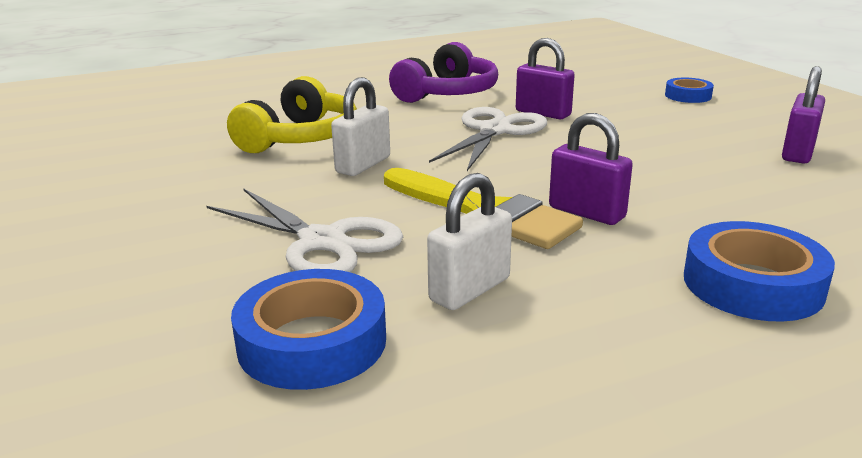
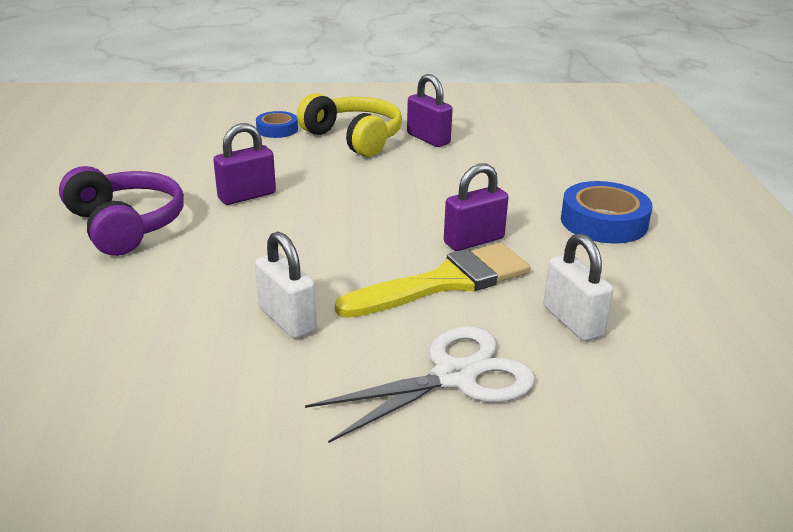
camera: 70 degrees left, 5 degrees up
(300, 138) = (162, 347): yellow headphones -> yellow headphones (354, 138)
(312, 342) = (627, 411): blue tape -> none
(495, 131) = (267, 230): white scissors -> none

